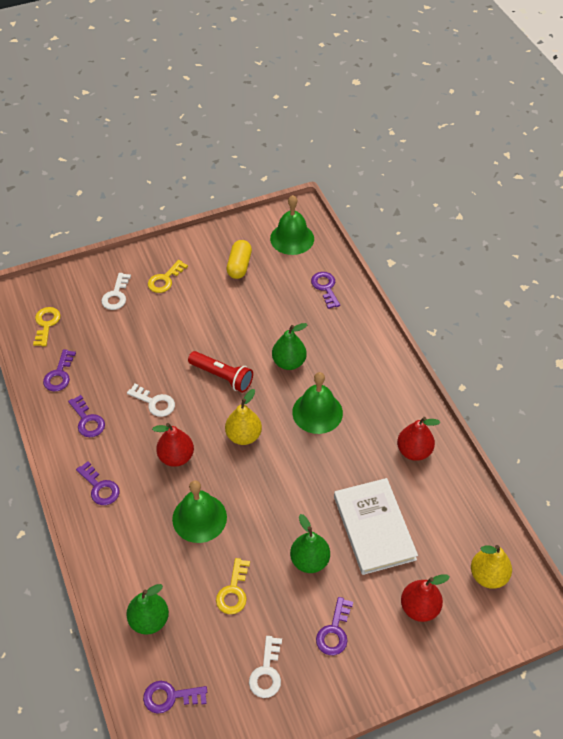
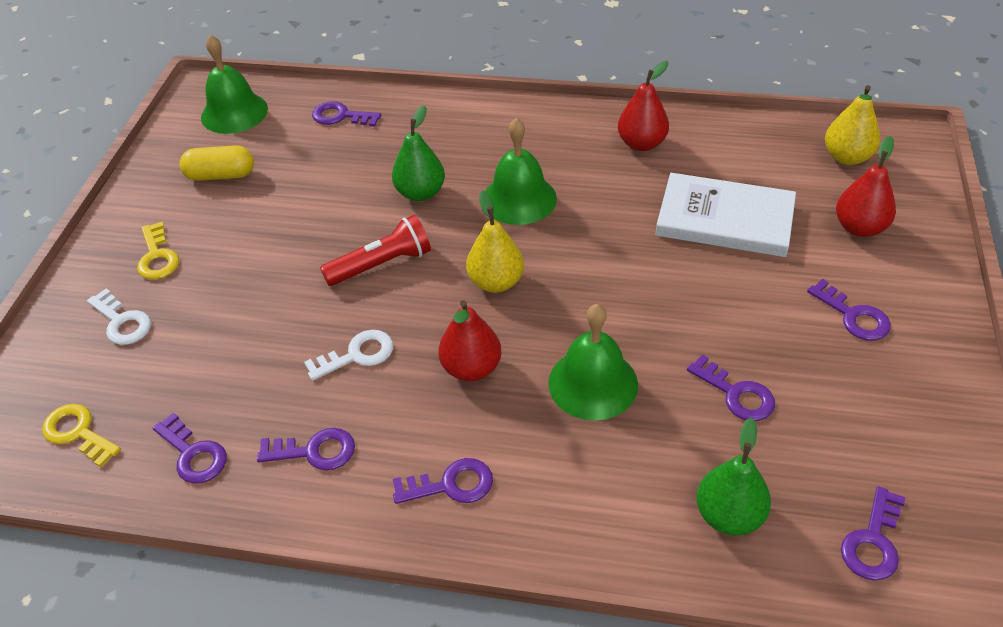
camera: 55 degrees left, 5 degrees down
(233, 591) = (736, 394): yellow key -> purple key
(239, 266) = (221, 175): yellow capsule -> yellow capsule turned 45 degrees counterclockwise
(266, 672) = (882, 410): white key -> none
(309, 561) = (735, 297): green pear -> none

